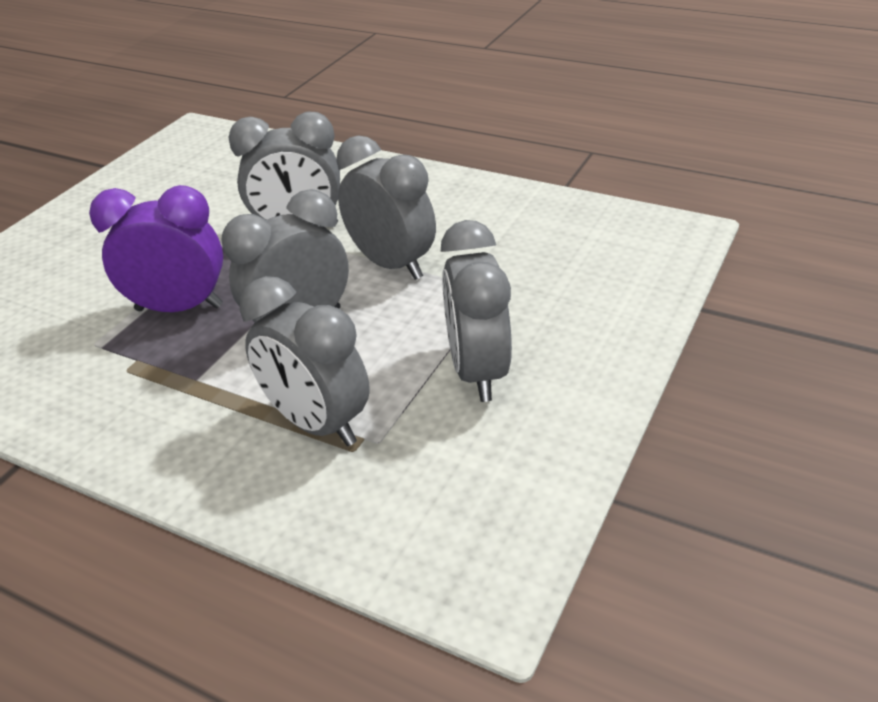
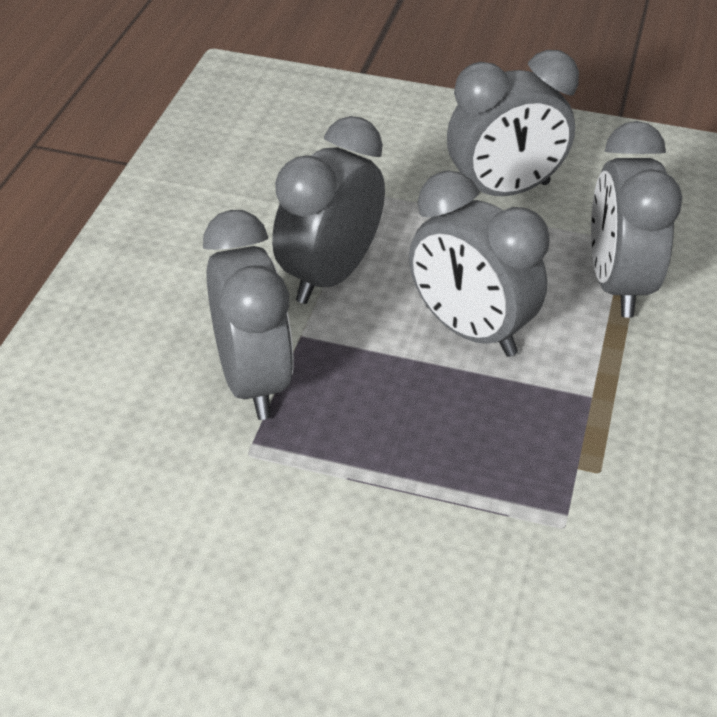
camera: 105 degrees left, 5 degrees up
(179, 308) = (465, 458): purple clock -> none
(317, 424) = (618, 285): grey clock -> grey clock turned 150 degrees clockwise

